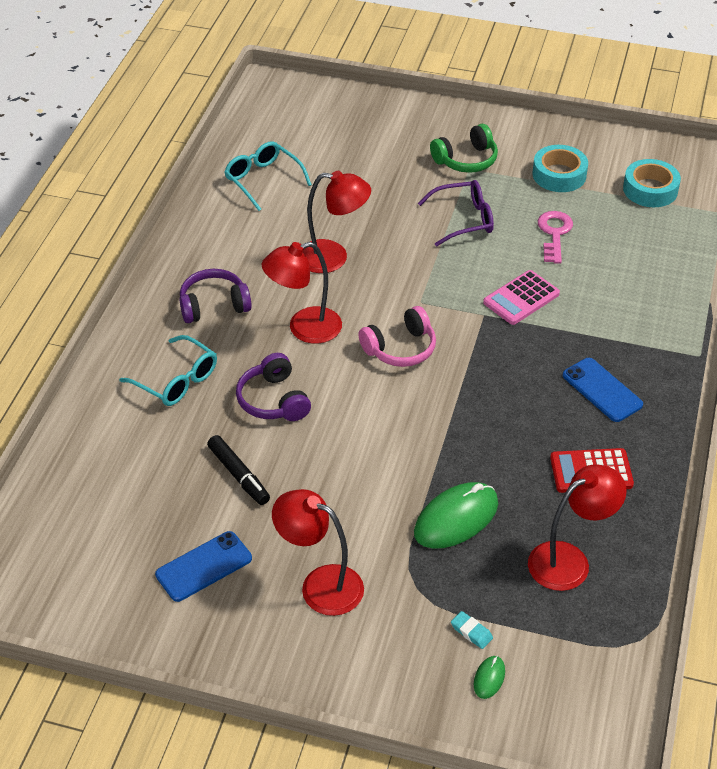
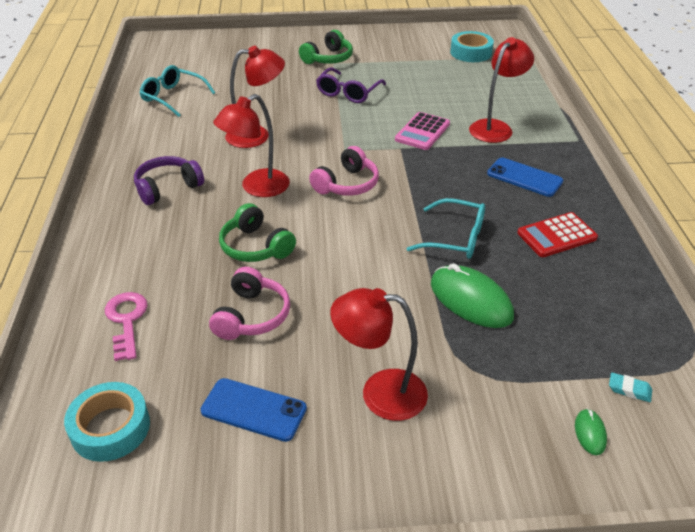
camera: 20 degrees left, 5 degrees down
(177, 380) = (156, 252): turquoise glasses -> turquoise glasses (456, 238)
(204, 566) = (254, 410): blue phone -> blue phone turned 75 degrees clockwise
(238, 475) = (251, 316): black marker -> pink headphones
(274, 400) = (256, 246): purple headphones -> green headphones
(456, 518) = (471, 300): green mouse -> green mouse turned 75 degrees counterclockwise
(464, 219) = (348, 93): purple glasses -> purple glasses turned 150 degrees clockwise
(471, 632) = (546, 394): turquoise eraser -> turquoise eraser (629, 390)
(554, 233) = (421, 89): pink key -> pink key (126, 321)
(559, 175) = (401, 55): turquoise tape -> turquoise tape (110, 428)
(569, 560) = (588, 308): red lamp -> red lamp (495, 127)

